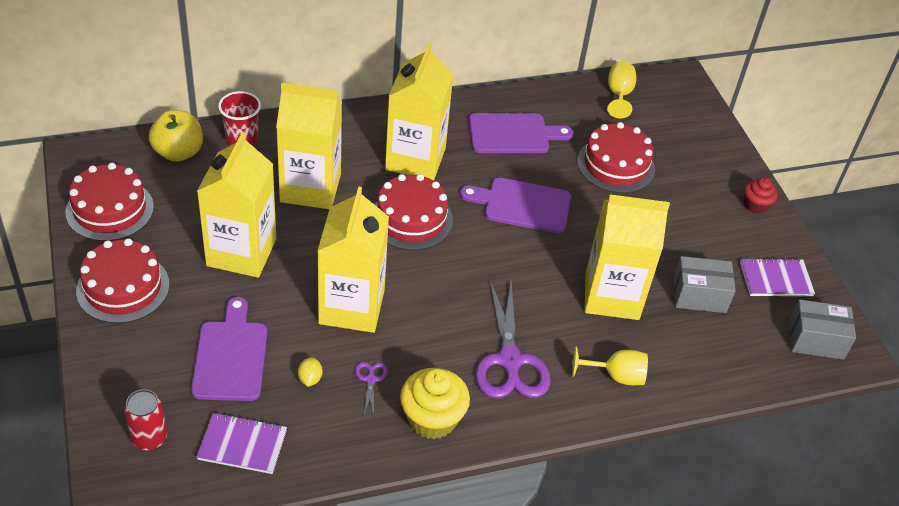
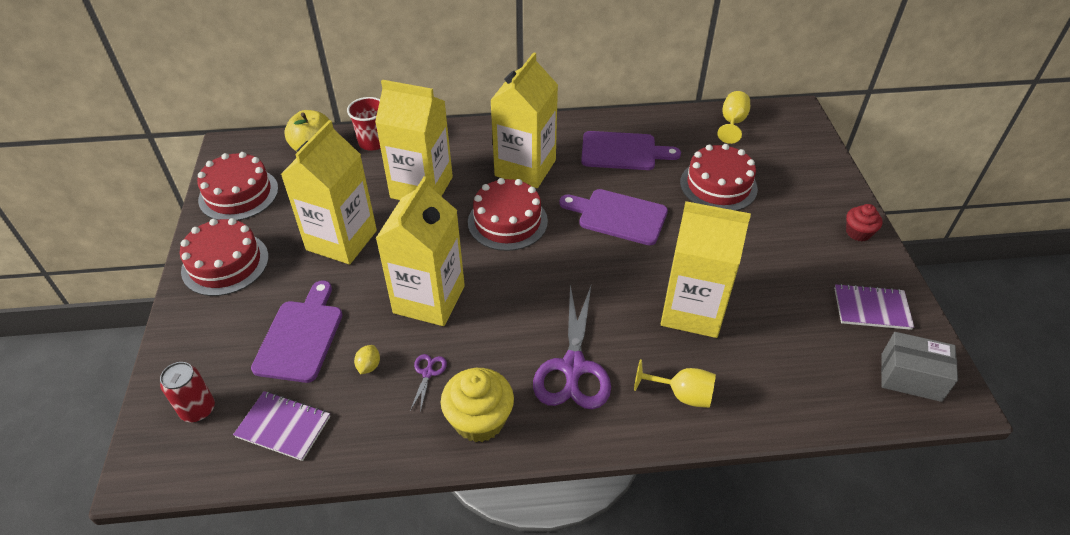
camera: 15 degrees right, 0 degrees up
(699, 295) = (785, 318): grey box -> none

